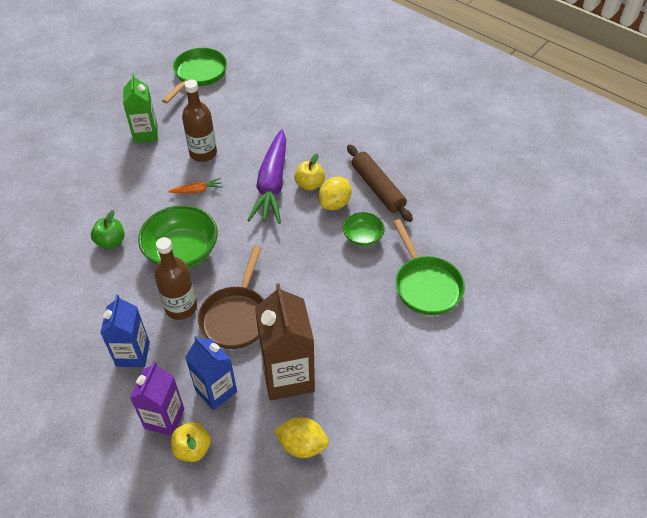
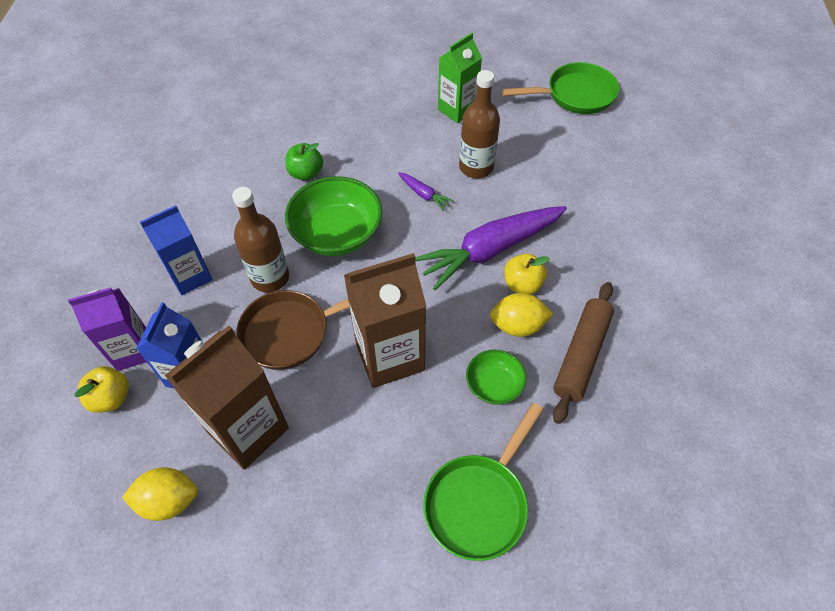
camera: 55 degrees right, 5 degrees up
(197, 190) = (424, 194): orange carrot -> purple carrot
(300, 275) = (389, 356): none -> brown carton
(302, 445) = (169, 500): yellow lemon -> yellow lemon turned 75 degrees counterclockwise

